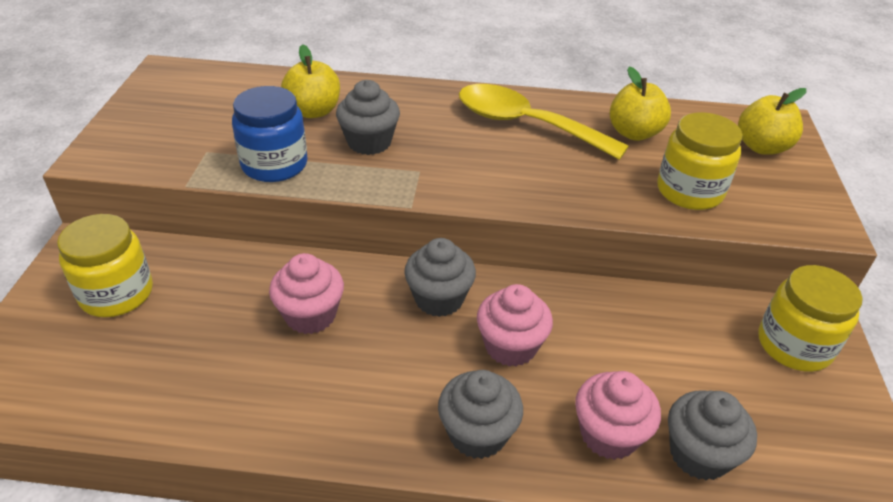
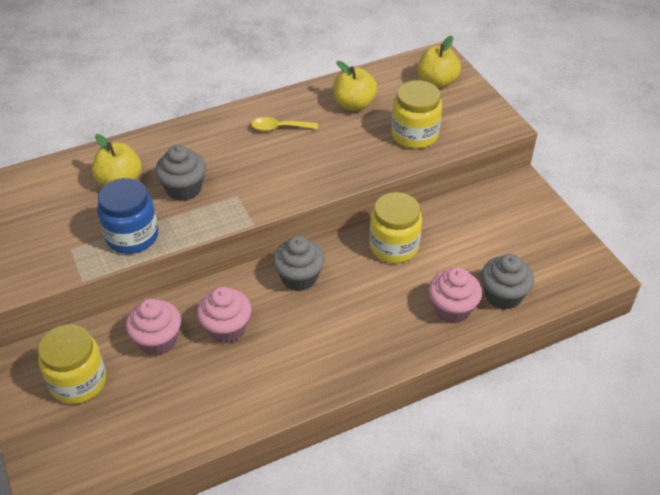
camera: 30 degrees left, 5 degrees up
(477, 434) = (383, 346): grey cupcake -> none
(510, 346) = (364, 286): pink cupcake -> pink cupcake (157, 340)
(525, 124) = (279, 128): yellow spoon -> yellow spoon, size x0.48
(794, 345) = (516, 207): yellow jar -> yellow jar (394, 246)

